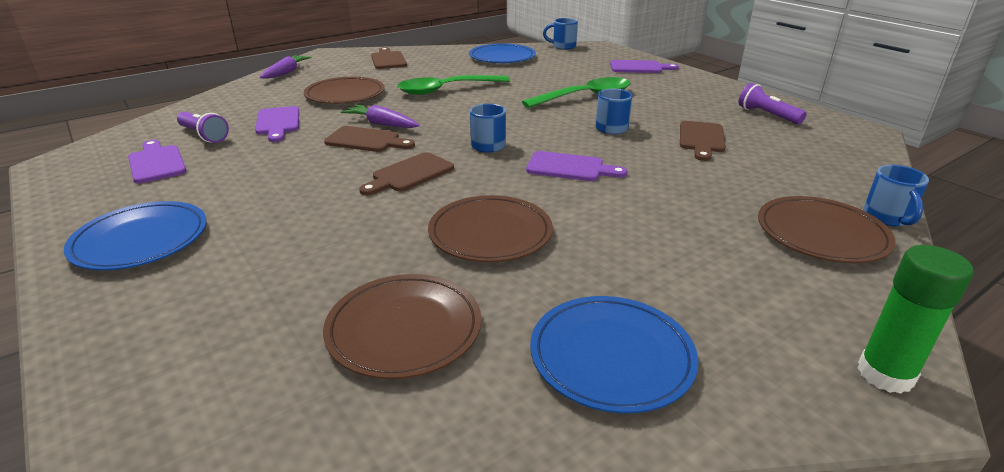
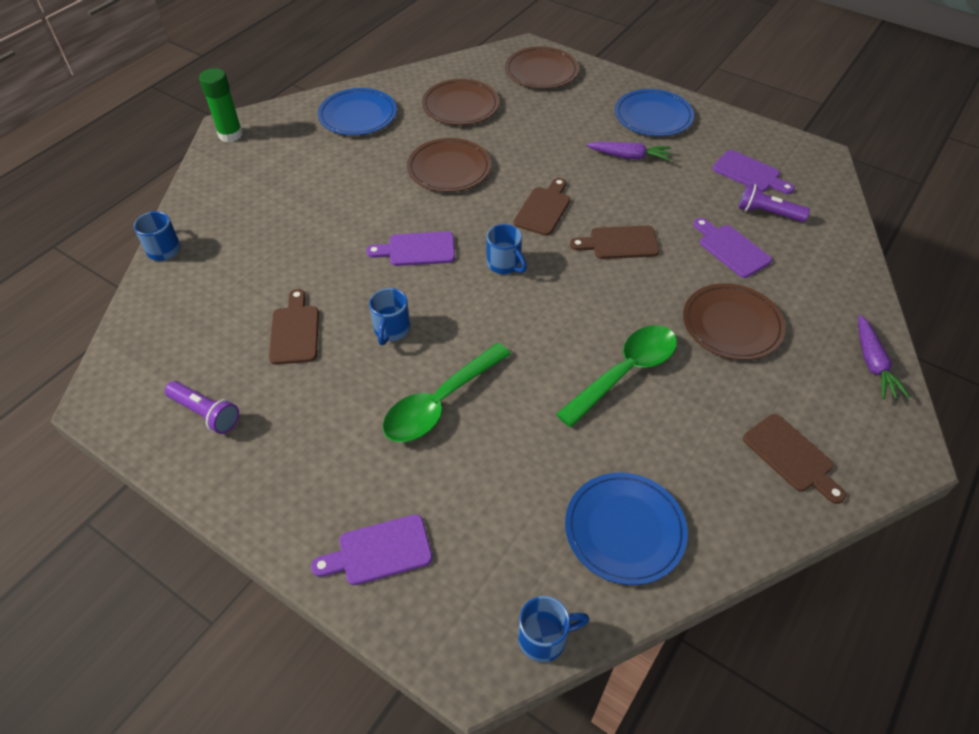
camera: 160 degrees right, 20 degrees up
(382, 124) = (631, 273): purple carrot -> purple carrot (629, 157)
(821, 234) = (222, 220): brown plate -> brown plate (541, 71)

